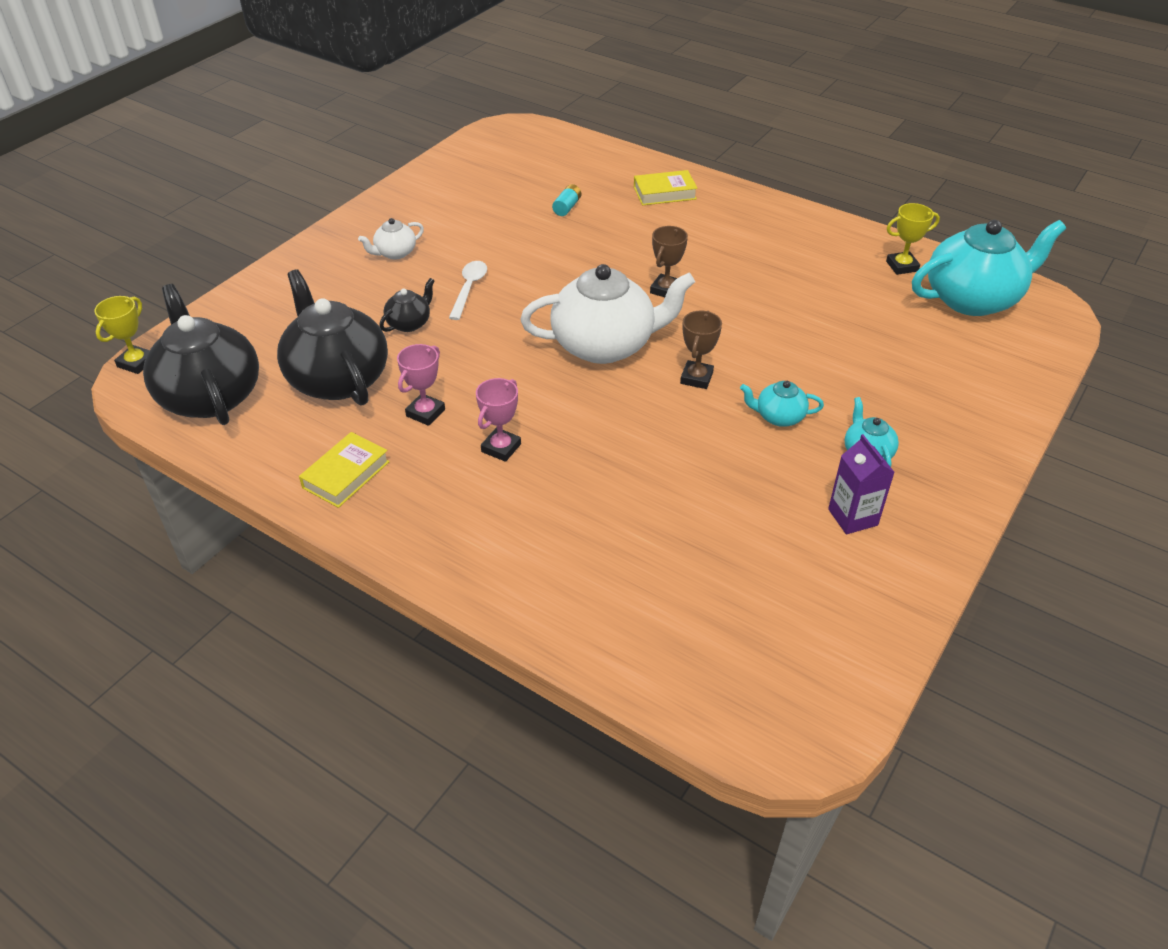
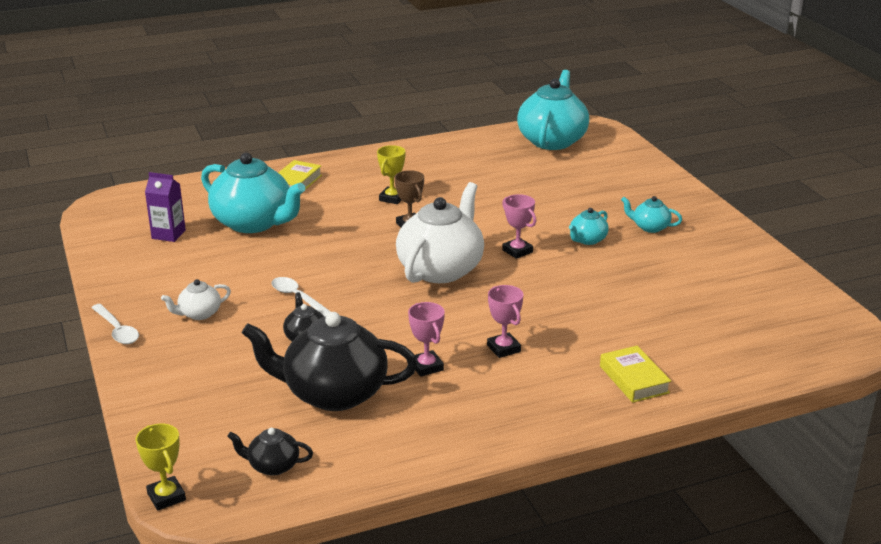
camera: 55 degrees left, 15 degrees down
(210, 395) = (272, 466): black teapot -> black teapot, size x0.46
(335, 229) = (117, 330): none -> white spoon
(346, 474) = (458, 425): yellow book -> yellow book (633, 379)
(395, 253) = (199, 314): white teapot -> white teapot turned 60 degrees clockwise
(567, 207) = (254, 223): turquoise battery -> turquoise teapot
(696, 378) = (517, 251): brown trophy -> pink trophy
(852, 517) = (698, 254): purple carton -> purple carton (168, 234)
(902, 266) = (493, 145): yellow trophy -> yellow trophy (392, 198)

